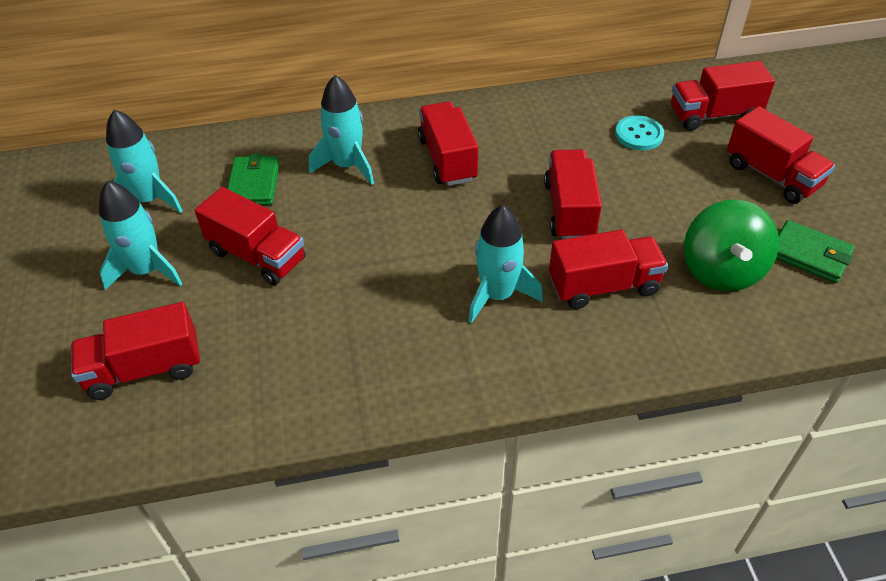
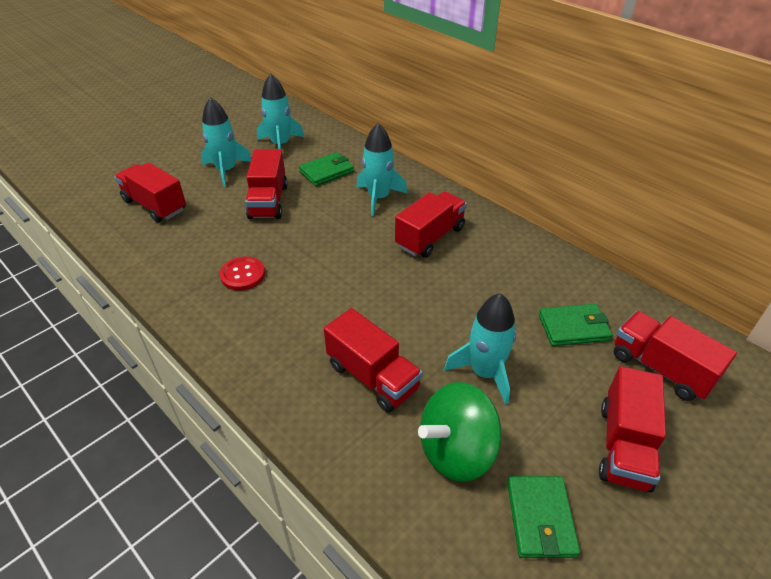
camera: 55 degrees right, 5 degrees down
(371, 328) = (242, 275): none -> red button
(497, 295) = (316, 321): turquoise rocket -> turquoise rocket (484, 372)
(569, 210) = (439, 322): red truck -> none
(639, 134) = (573, 327): turquoise button -> green wallet

